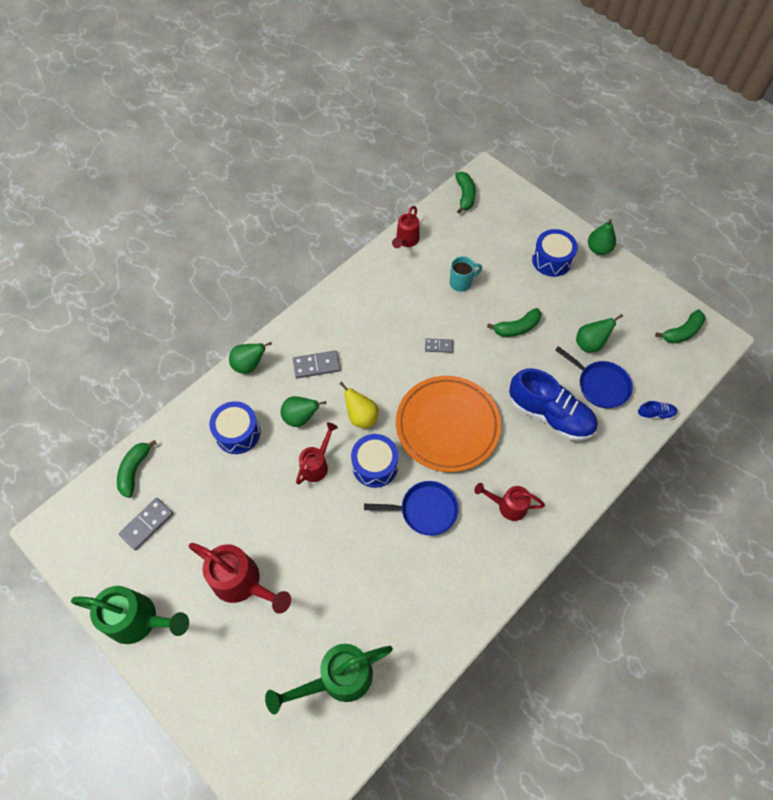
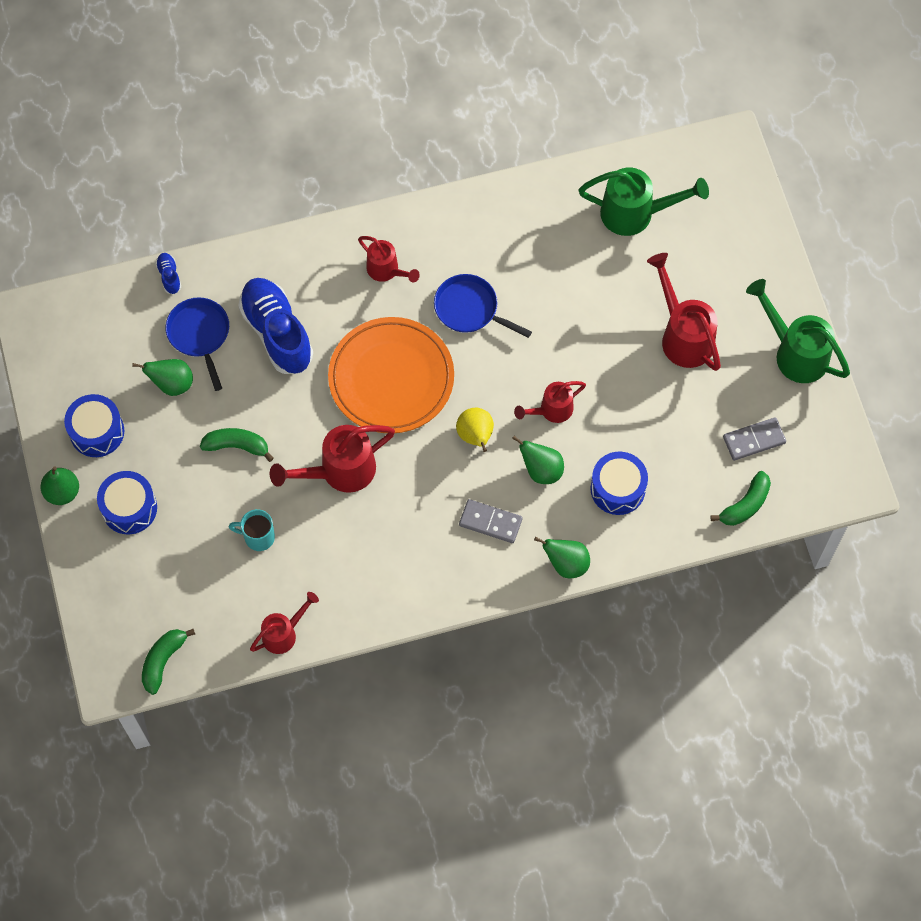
camera: 150 degrees left, 5 degrees up
(375, 465) = (492, 377): blue drum -> blue drum (97, 432)
(439, 346) = (339, 471): grey domino -> red watering can
(655, 414) = (169, 276): blue shoe -> blue shoe turned 45 degrees clockwise
(682, 332) = (62, 342): green banana -> none

